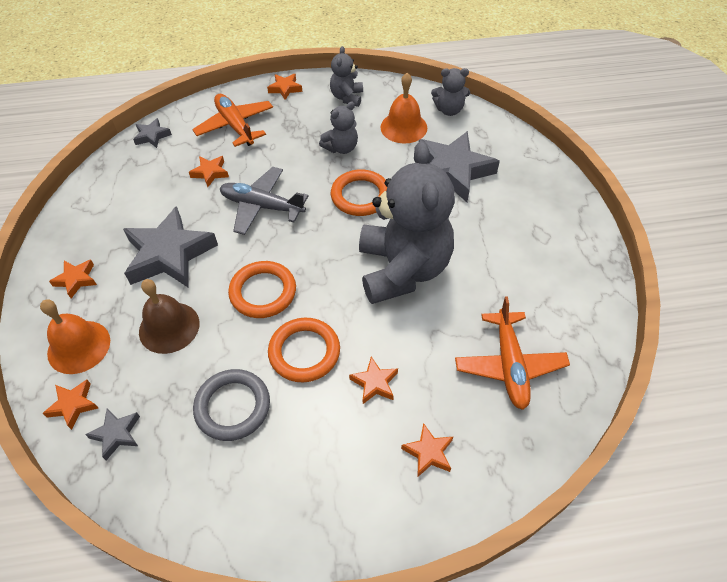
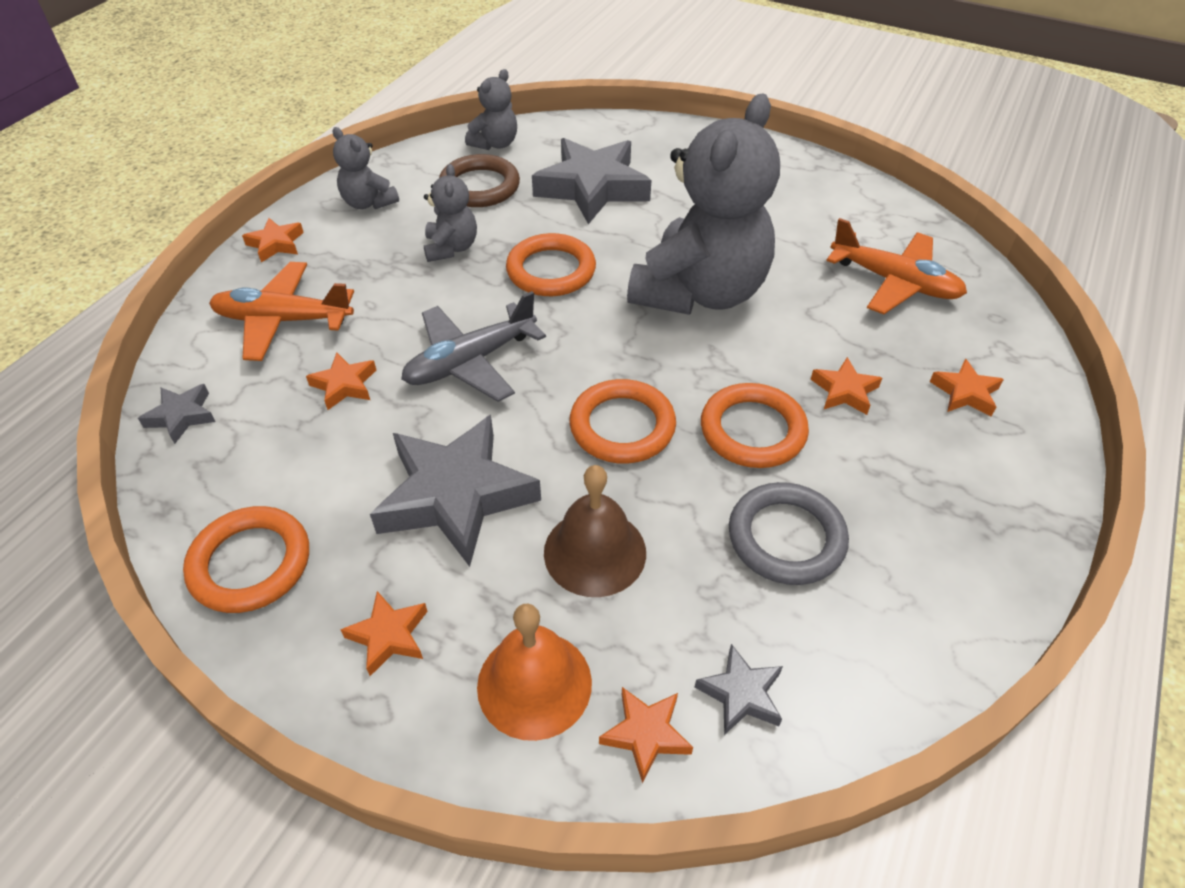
camera: 55 degrees left, 5 degrees down
(87, 211) = (250, 563): none -> orange ring
(403, 127) = (479, 186): orange bell -> brown ring
(403, 269) = (700, 292): grey teddy bear -> grey teddy bear turned 90 degrees clockwise

